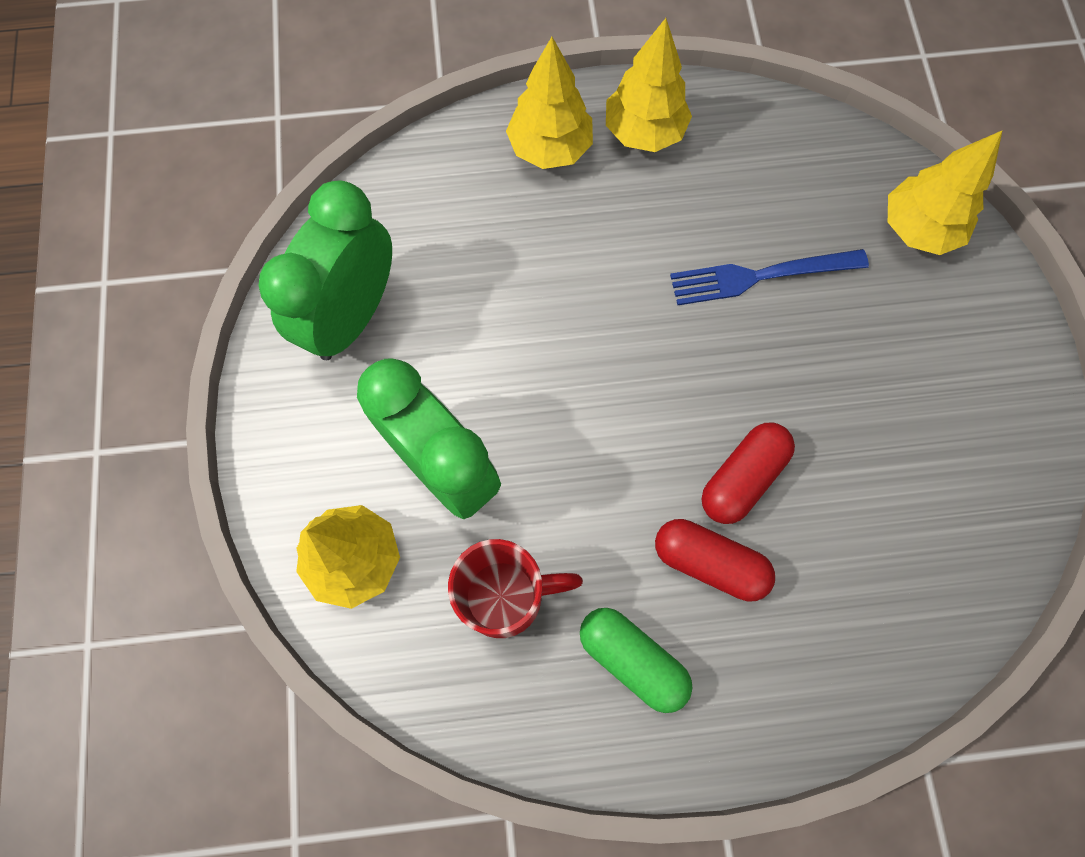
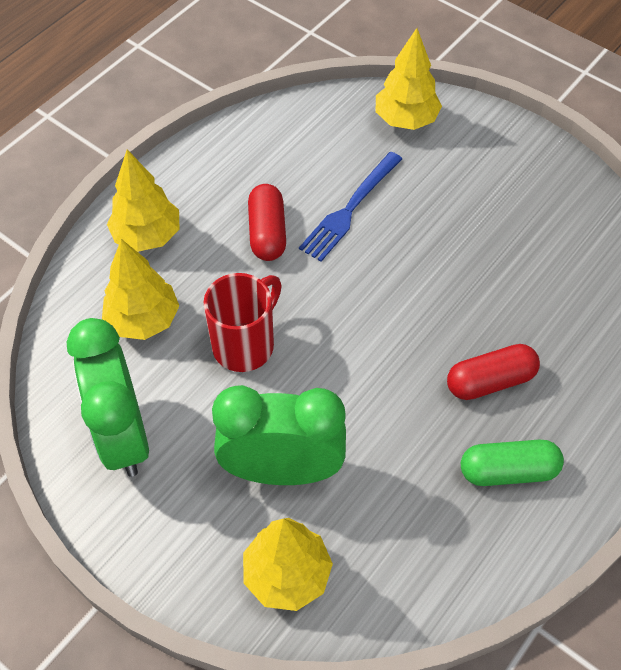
camera: 45 degrees left, 15 degrees down
(505, 596) = (401, 506): red mug -> red mug (245, 344)
(644, 132) = (196, 184): yellow tree -> yellow tree (143, 320)
(742, 478) = (457, 321): red capsule -> red capsule (267, 232)

